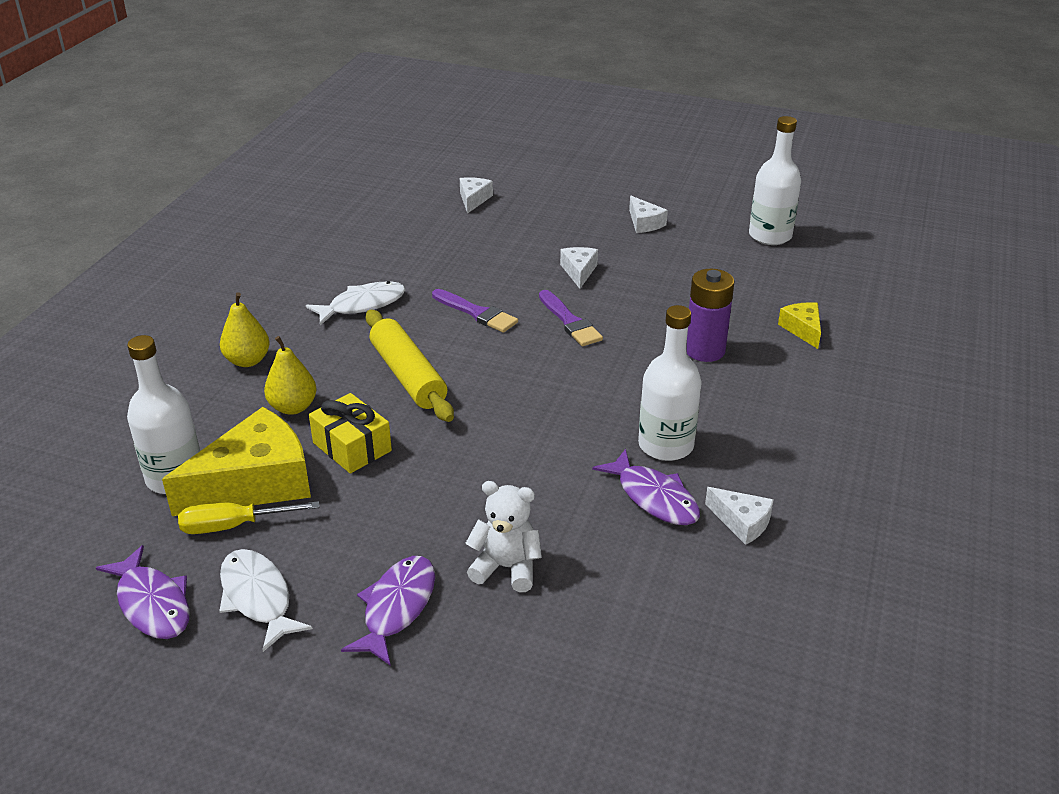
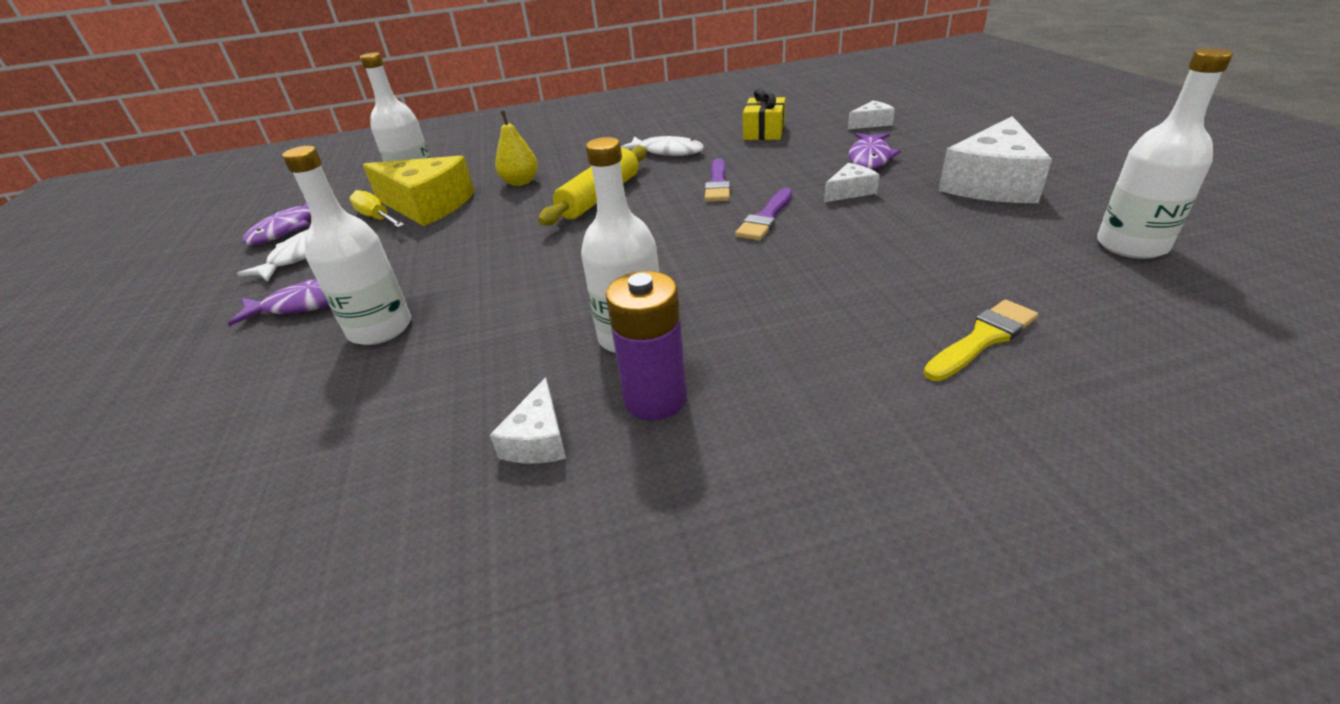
camera: 60 degrees right, 0 degrees up
(247, 361) = (557, 152): yellow pear -> none
(352, 447) = (493, 215): yellow gift -> yellow gift (764, 132)
(506, 567) = (380, 329): white teddy bear -> white bottle
(644, 223) = (991, 183): white cheese -> white cheese, size x2.09
(654, 497) = (537, 363): purple fish -> purple fish (869, 158)
(704, 350) = (829, 295): purple battery -> purple battery (655, 399)
(802, 329) = (982, 339): yellow cheese -> yellow brush

